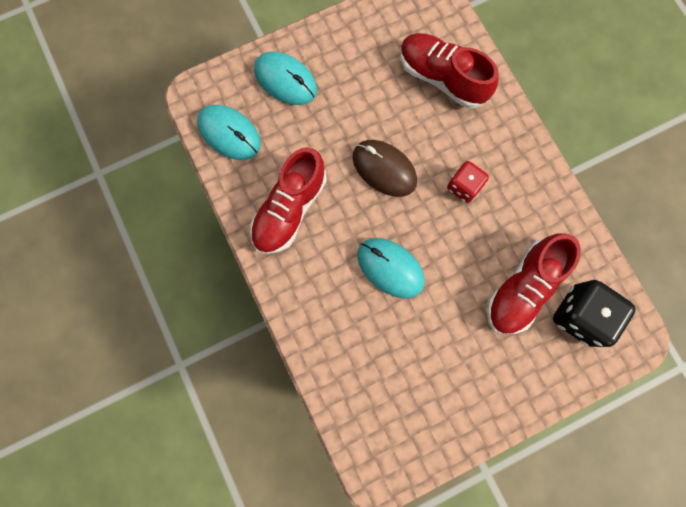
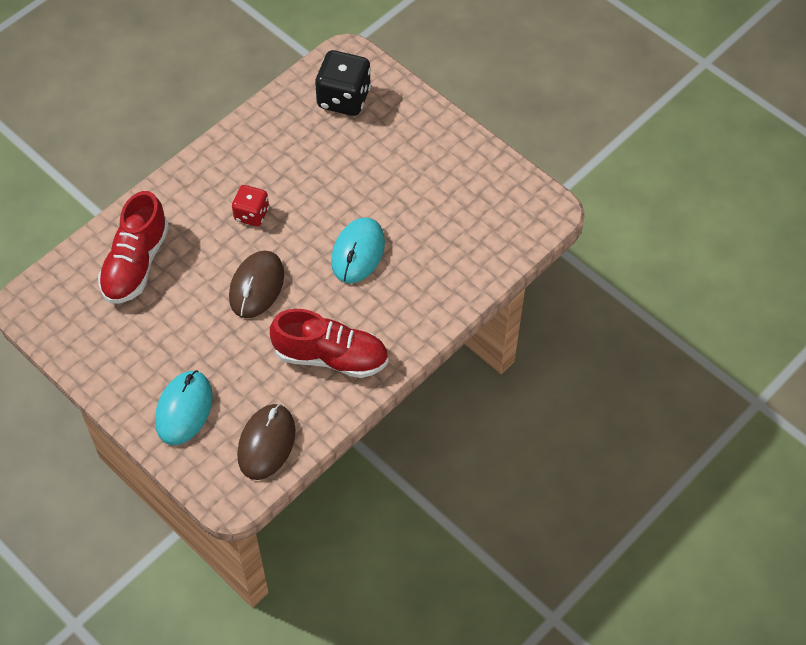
camera: 110 degrees left, 20 degrees down
(229, 133) = (266, 443): turquoise mouse -> brown mouse
(522, 288) = (335, 145): red shoe -> none

